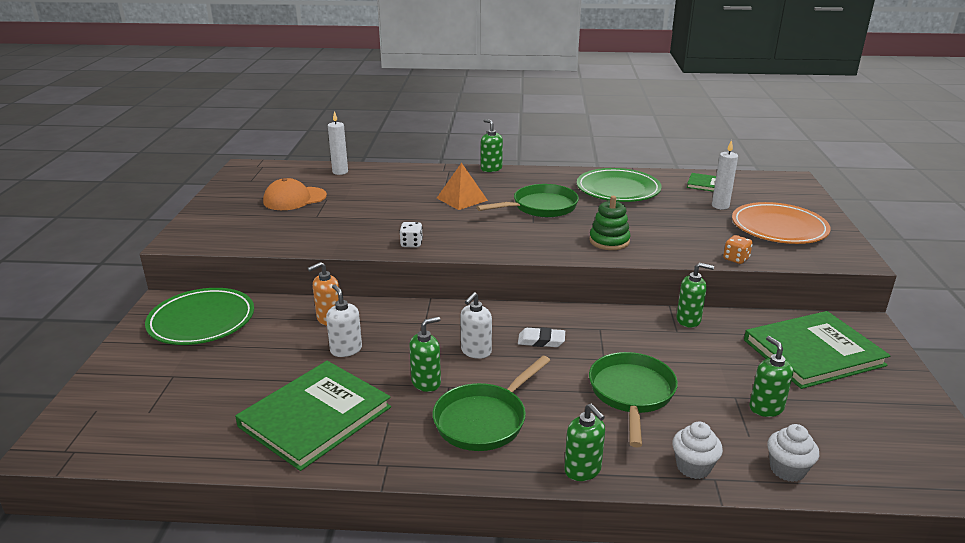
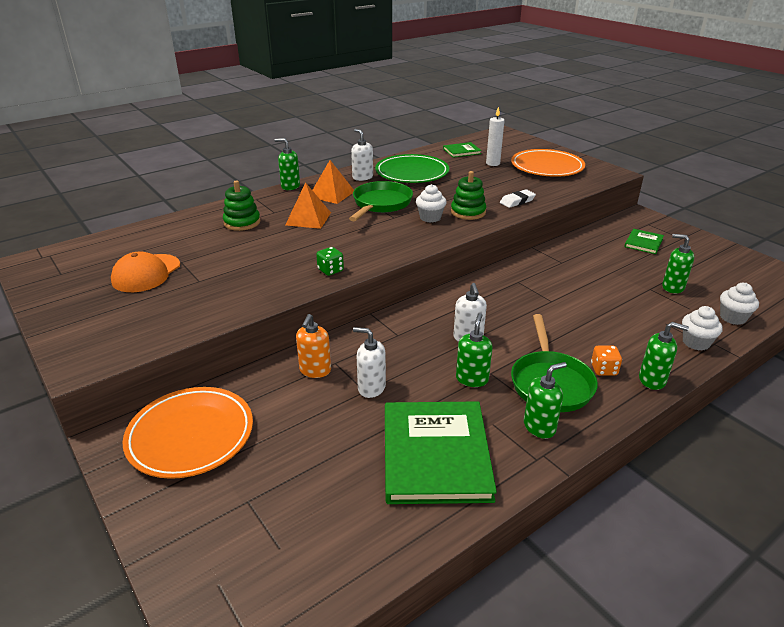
camera: 40 degrees left, 5 degrees up
(202, 321) = (190, 435): green plate -> orange plate
(340, 172) = (151, 233): white candle -> none
(409, 185) = (242, 222): none -> green stacking toy
(411, 244) = (330, 270): white dice -> green dice
(514, 185) = (331, 194): none -> orange pyramid
(541, 341) = (497, 308): white eraser -> white eraser (517, 201)
(564, 180) = (362, 177): none -> white soap dispenser
(564, 233) = (430, 218): none -> white cupcake
(631, 393) = (600, 315): green pan -> none
(688, 320) = (557, 252): green soap dispenser -> green soap dispenser (539, 427)
(736, 259) = (558, 196): orange dice -> orange dice (604, 370)
(813, 352) = (643, 243): green book -> green book, size x0.47

